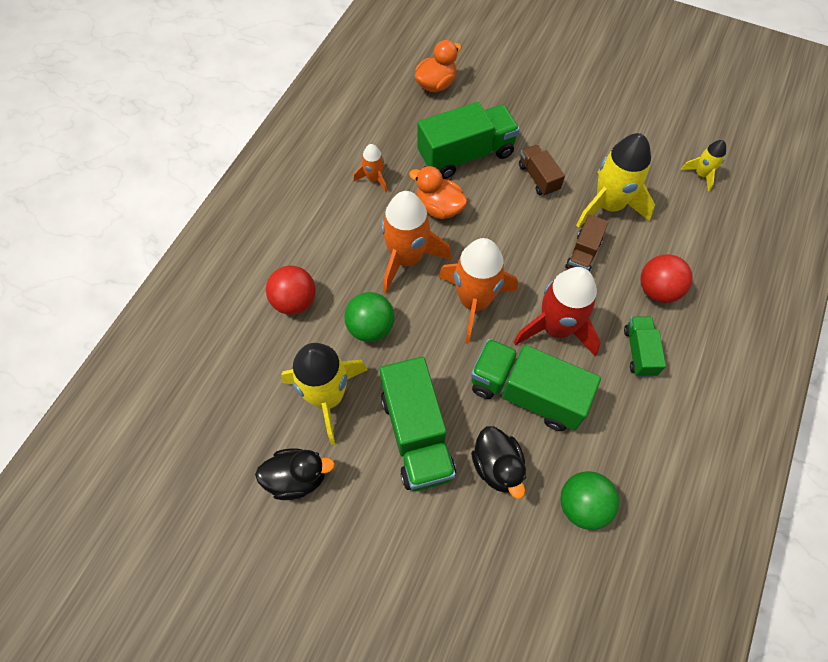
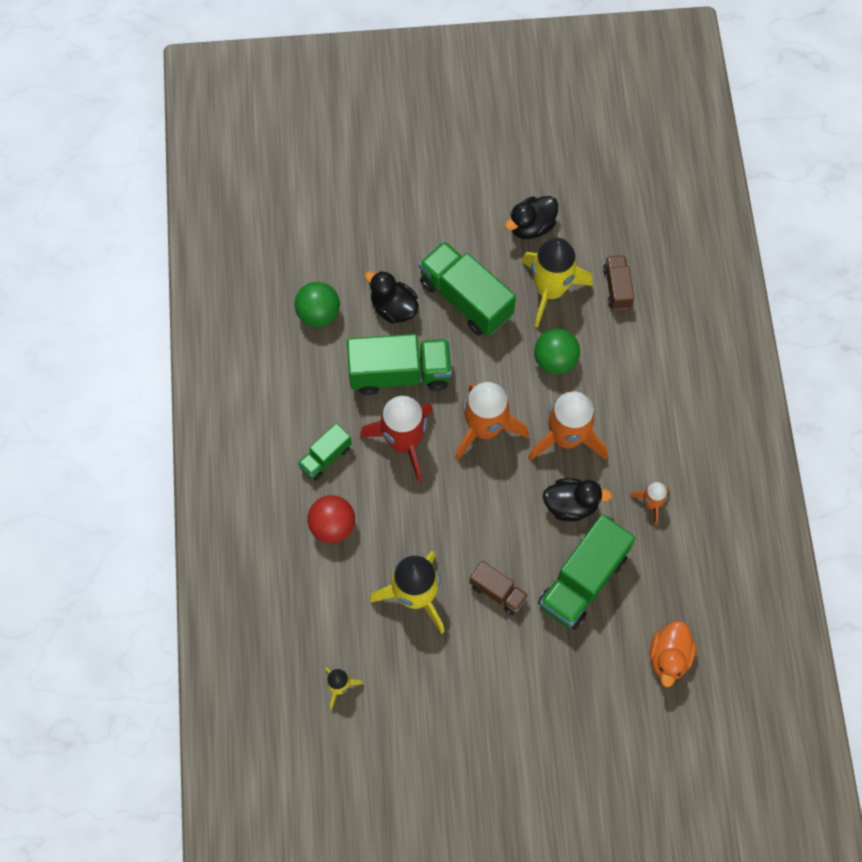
camera: 150 degrees right, 5 degrees up
(294, 301) = (632, 349): red ball -> none
(439, 208) = (571, 505): orange duck -> black duck
(583, 254) = (414, 527): brown truck -> brown truck (617, 287)
(639, 351) = (325, 457): green truck -> green truck turned 75 degrees clockwise

